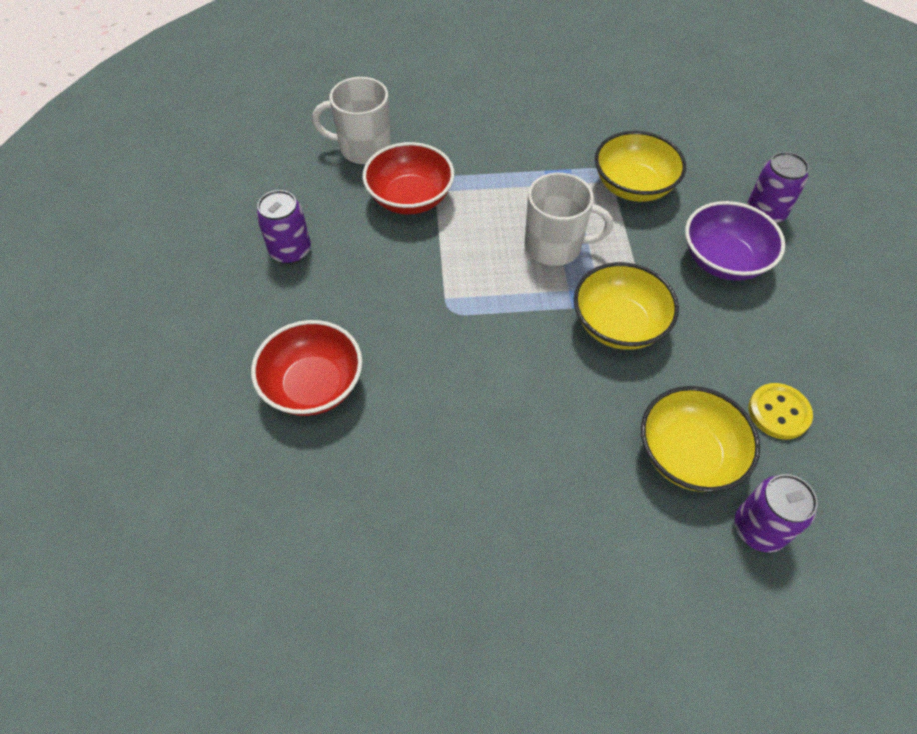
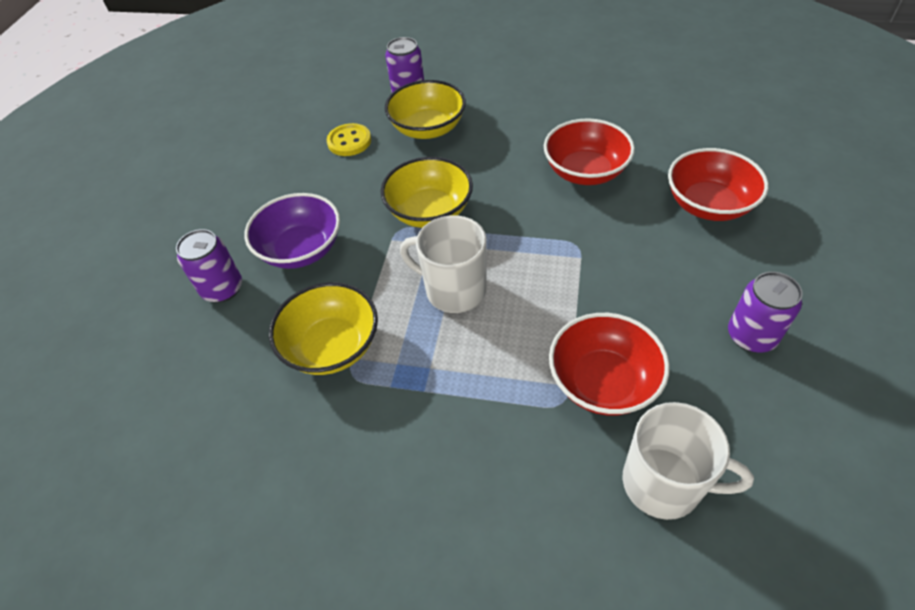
camera: 160 degrees left, 5 degrees down
(458, 411) = (585, 171): none -> red bowl

